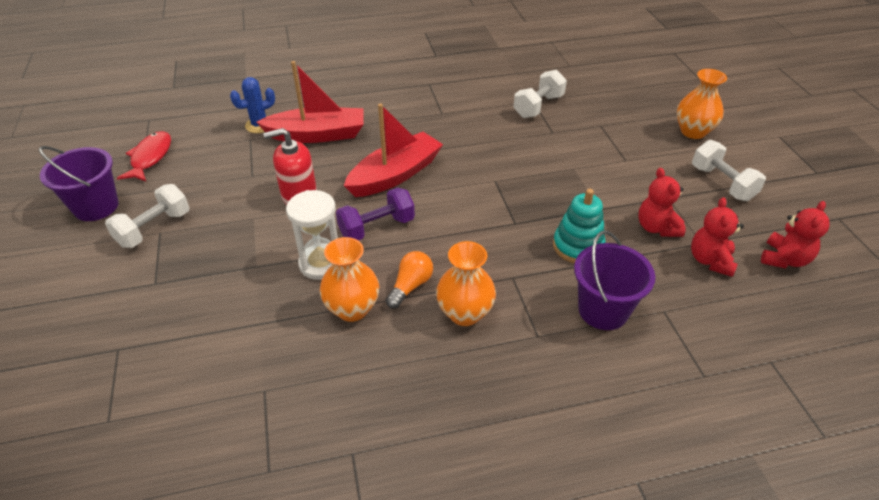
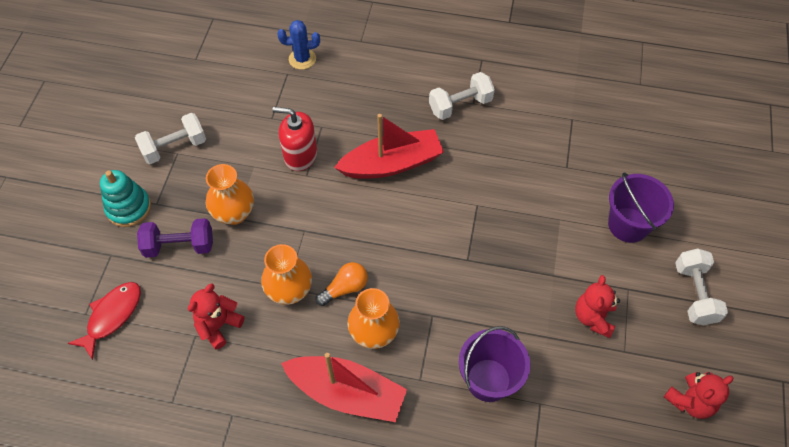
camera: 25 degrees right, 15 degrees up
(96, 207) = (140, 106): purple bucket -> purple bucket (628, 225)
(150, 157) = (198, 65): red fish -> red fish (112, 316)
(317, 135) = (347, 89): red boat -> red boat (347, 393)
(321, 263) = (286, 236): white hourglass -> none
(377, 228) = (347, 217): purple dumbbell -> purple dumbbell (179, 246)
(538, 106) = (573, 128): white dumbbell -> white dumbbell (460, 105)
(578, 246) = (507, 307): turquoise stacking toy -> turquoise stacking toy (129, 208)
(693, 132) = (711, 220): orange vase -> orange vase (234, 213)
(710, 260) = (618, 372): red teddy bear -> red teddy bear (218, 325)

